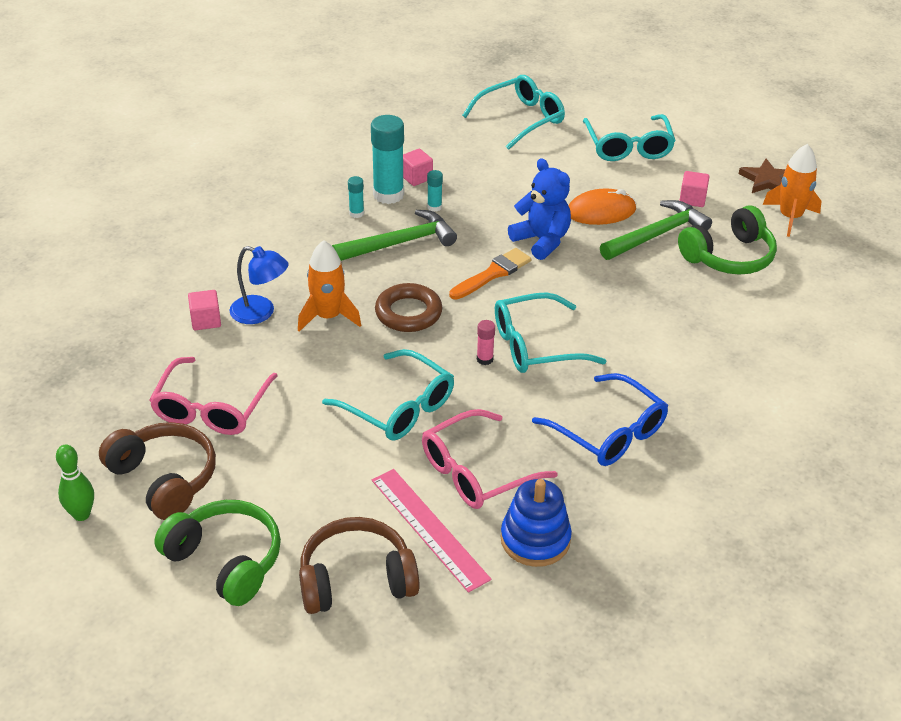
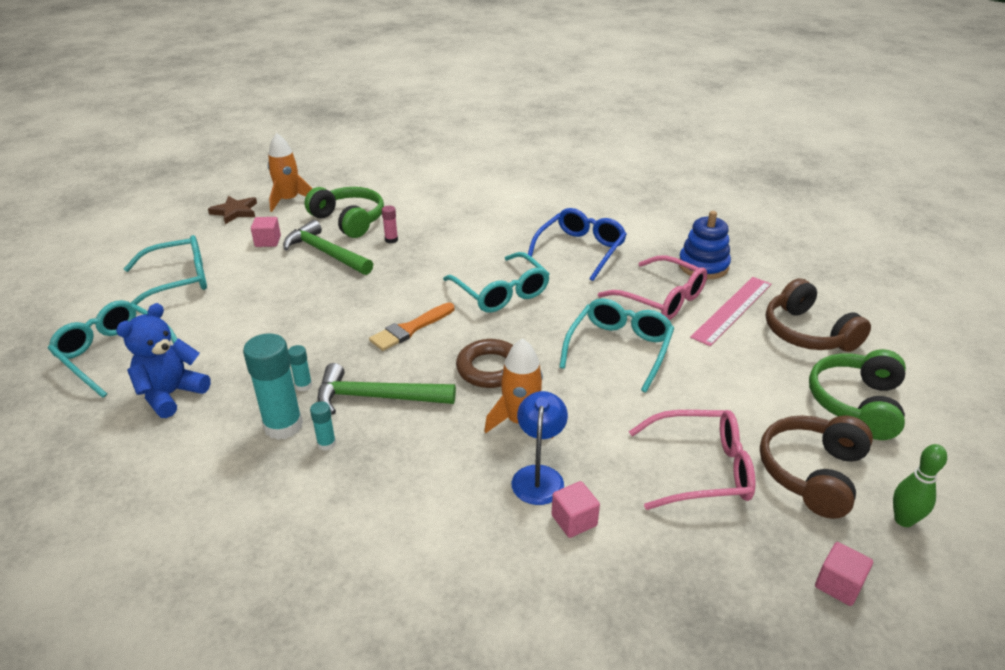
camera: 105 degrees left, 5 degrees down
(400, 243) = (376, 397): green hammer -> green hammer turned 45 degrees counterclockwise
(416, 177) = (243, 411): pink cube -> pink cube (838, 585)
(485, 359) = (532, 315): pink glue stick -> pink glue stick (391, 240)
(492, 274) = (410, 329): orange brush -> orange brush turned 75 degrees counterclockwise
(541, 241) = (349, 309): blue teddy bear -> blue teddy bear (171, 394)
(601, 211) = (294, 283): orange mouse -> none

